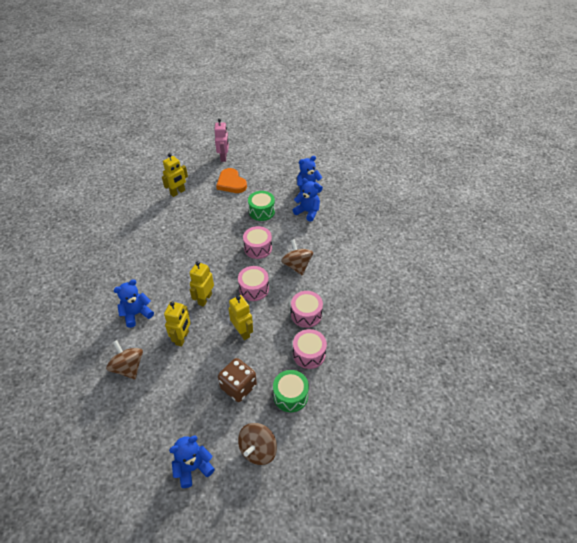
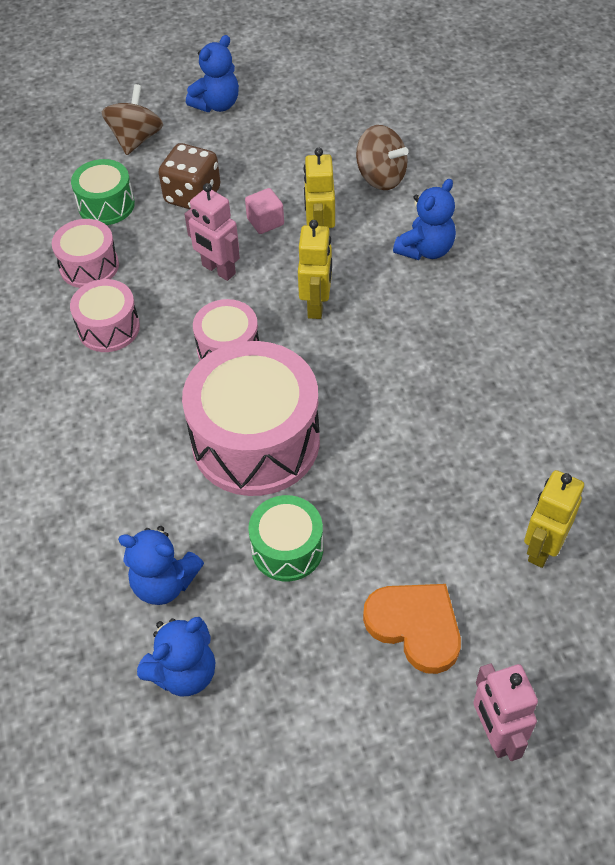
camera: 165 degrees right, 5 degrees up
(206, 355) = (265, 222): none -> pink cube
(243, 332) = (218, 270): yellow robot -> pink robot
(258, 248) = (256, 441): pink drum -> pink drum, size x1.91
(297, 265) = (153, 422): brown spinning top -> none

